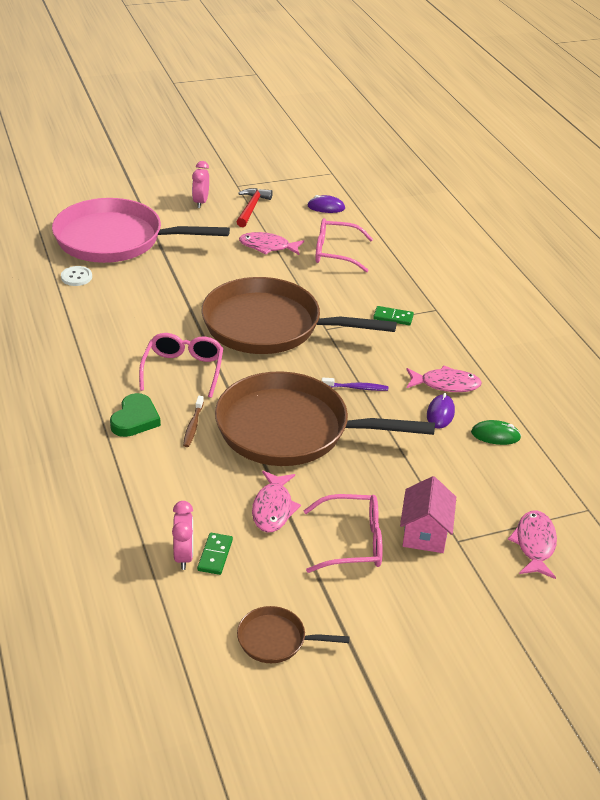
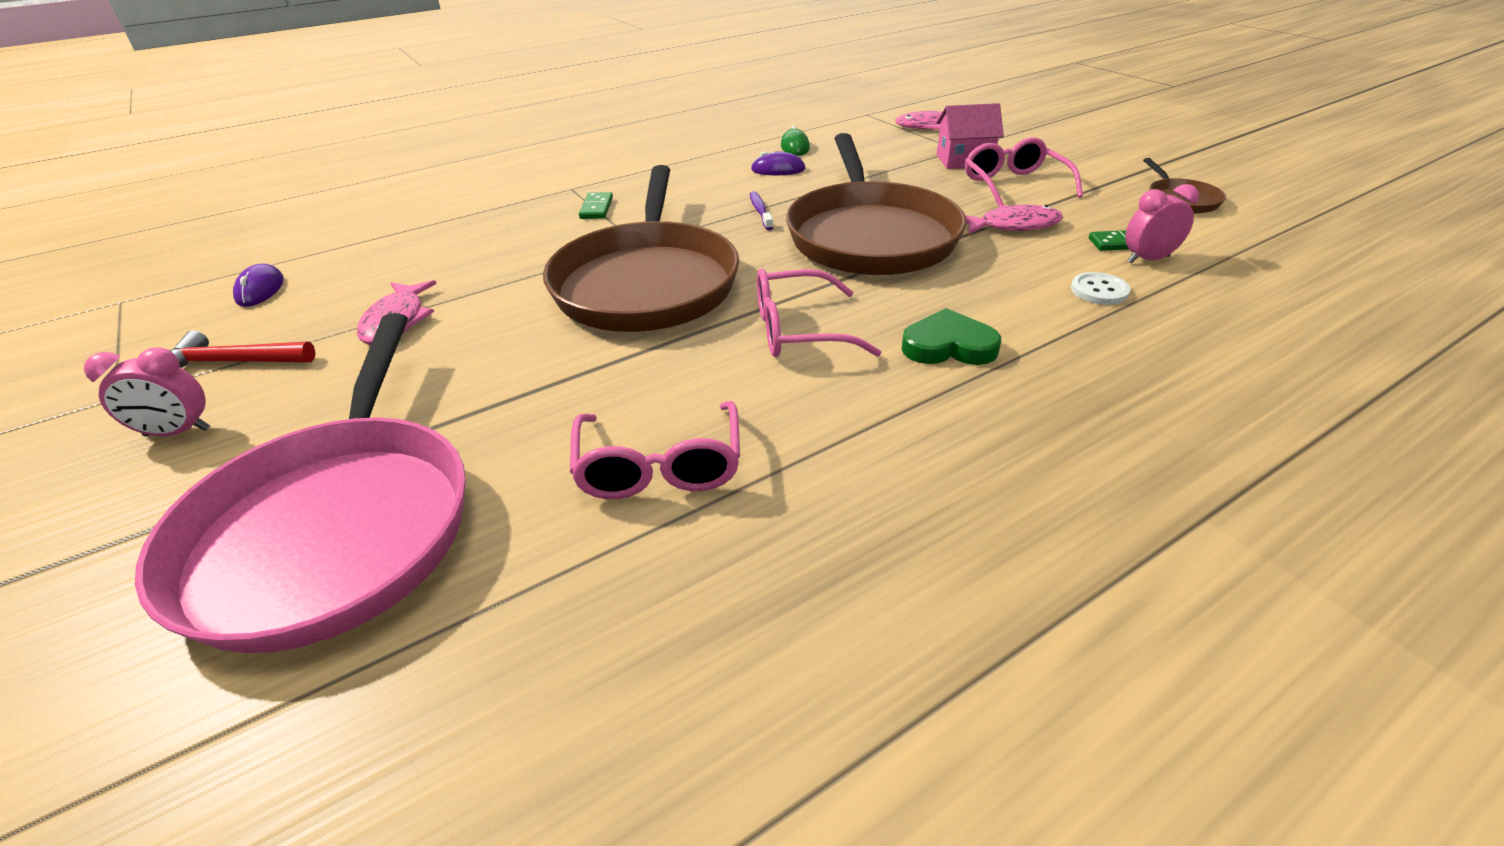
camera: 100 degrees left, 0 degrees up
(76, 277) = (523, 546): white button -> white button (1099, 290)
(193, 426) = (920, 297): brown toothbrush -> none
(335, 253) = (423, 263): pink glasses -> pink glasses (659, 466)
(446, 384) = (724, 171): pink fish -> none

